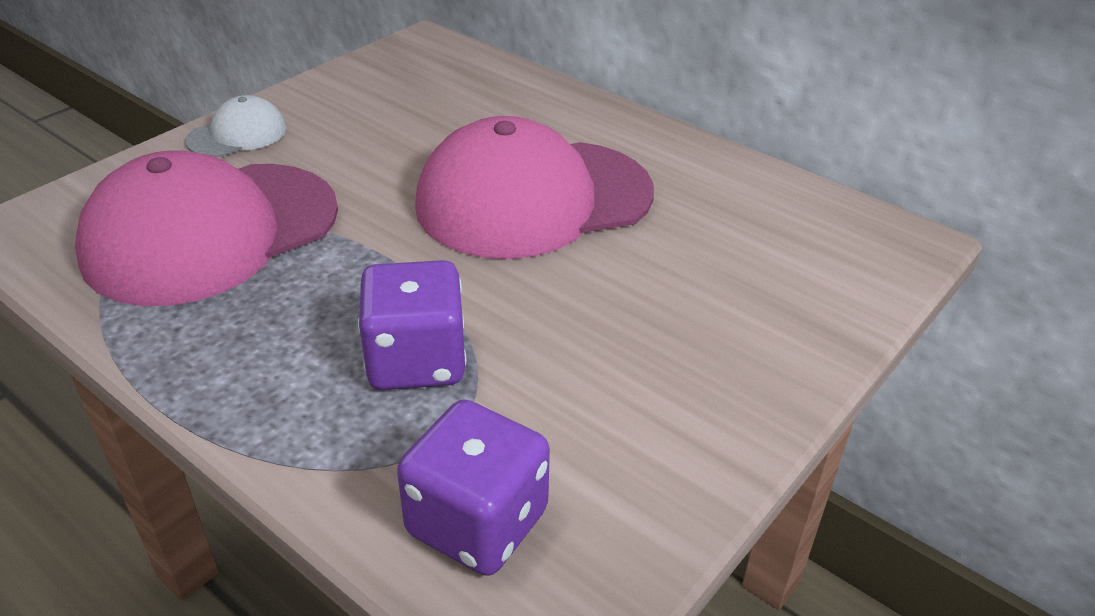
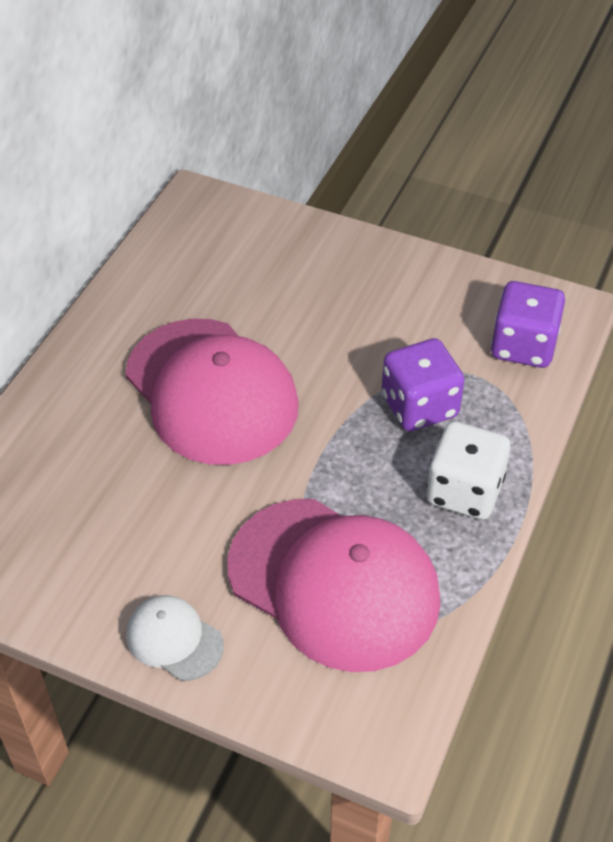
camera: 105 degrees left, 10 degrees up
(248, 365) = (464, 491): none -> white dice

